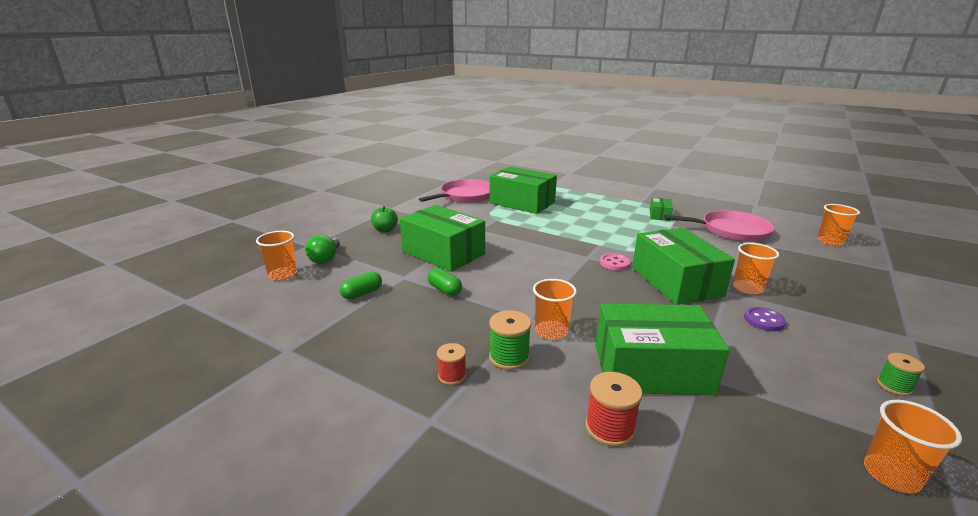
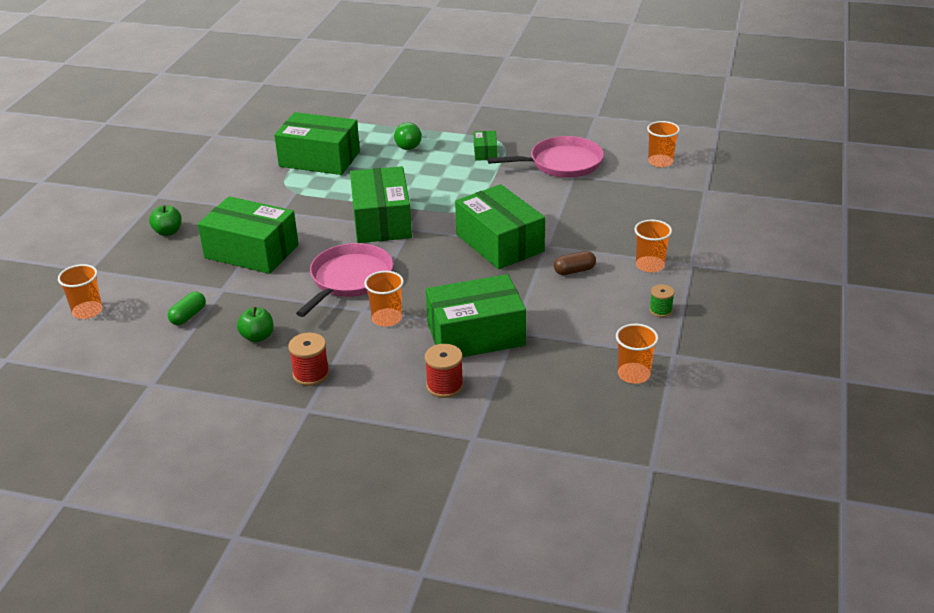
camera: 15 degrees left, 10 degrees up
(326, 258) = (122, 283): green light bulb -> green light bulb (407, 144)
(414, 324) = (257, 337): none -> green apple
(444, 290) = (271, 296): green capsule -> none
(452, 376) = (311, 374): red spool -> red spool, size x1.51
(465, 196) = (243, 159): pink pan -> pink pan (349, 279)
(509, 357) = (355, 349): green spool -> none
(563, 248) = (381, 221): none -> green box
(614, 263) = (438, 231): pink button -> none
(747, 288) = (566, 238): orange cup -> orange cup (650, 265)
(763, 320) = (574, 271): purple button -> brown capsule

